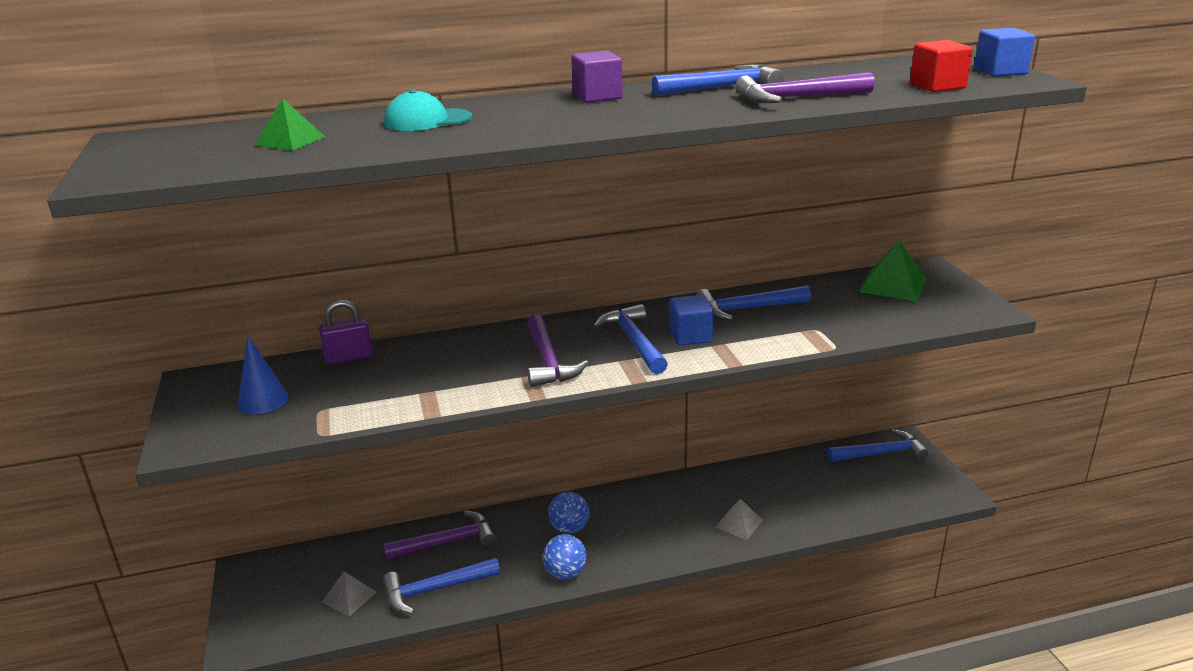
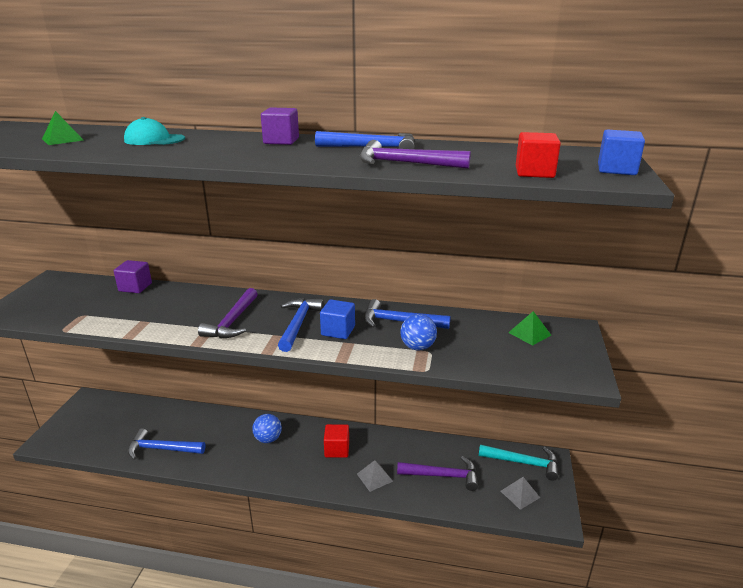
camera: 25 degrees right, 0 degrees up
(263, 400) = (64, 300): blue cone -> none
(349, 357) = (135, 287): purple padlock -> purple cube
(349, 597) = (117, 435): grey pyramid -> grey pyramid (520, 494)
(447, 542) = (195, 421): purple hammer -> purple hammer (443, 475)
(565, 573) = (239, 468): blue ball -> blue ball (417, 347)
(667, 510) = (337, 449): none -> red cube
(881, 453) = (523, 463): blue hammer -> turquoise hammer
(892, 285) = (529, 333): green pyramid -> green pyramid, size x0.65

